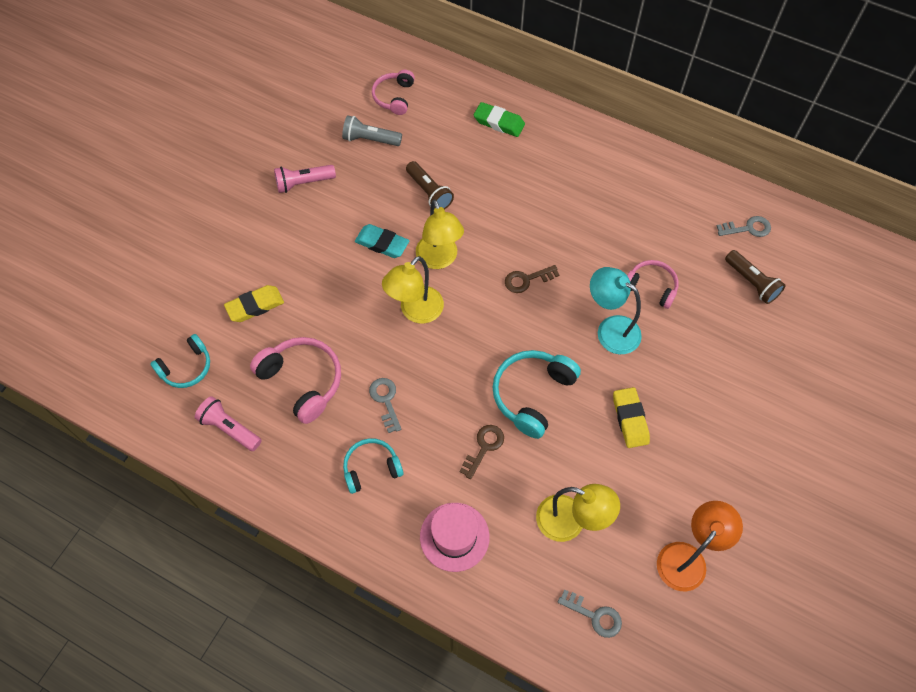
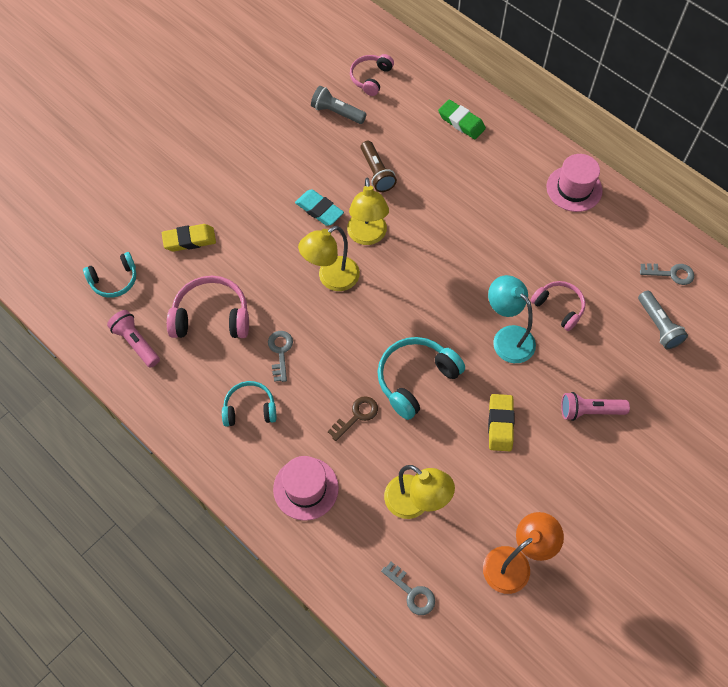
camera: 15 degrees right, 0 degrees up
(302, 381) = (211, 317): pink headphones -> pink headphones turned 60 degrees counterclockwise
(303, 183) = (265, 139): pink flashlight -> pink flashlight (589, 411)
(527, 280) = (443, 273): brown key -> none
(629, 165) = (574, 188): none -> pink hat
(751, 282) = (658, 325): brown flashlight -> grey flashlight

